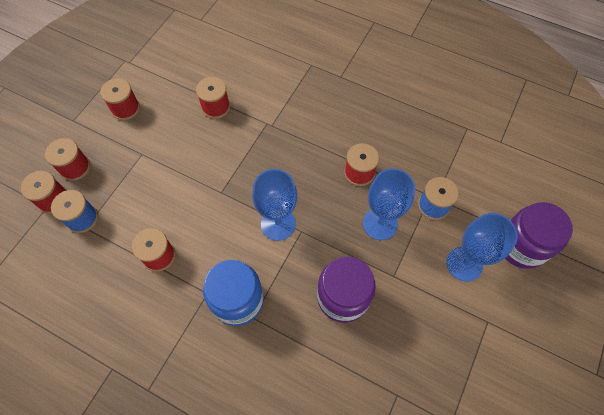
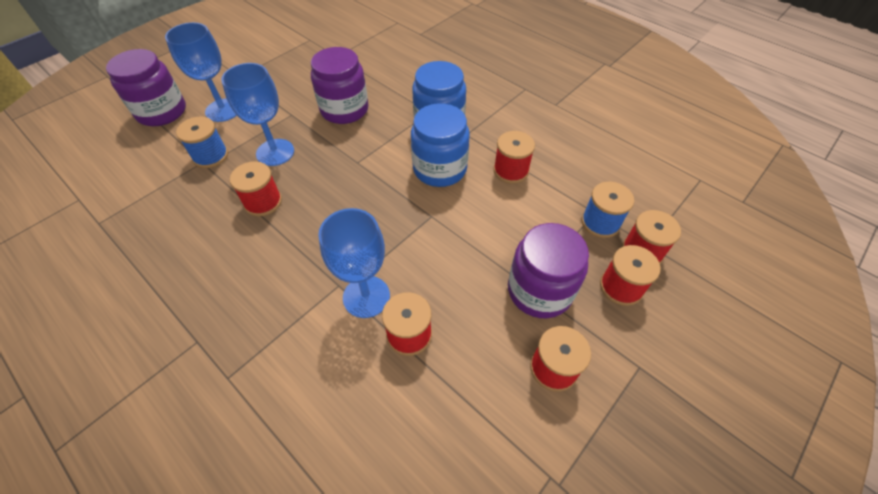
camera: 165 degrees left, 10 degrees down
(133, 152) = (539, 290): none -> purple jar
(224, 242) = (440, 169): none -> blue jar
(278, 224) = (378, 172): blue goblet -> blue goblet (366, 296)

